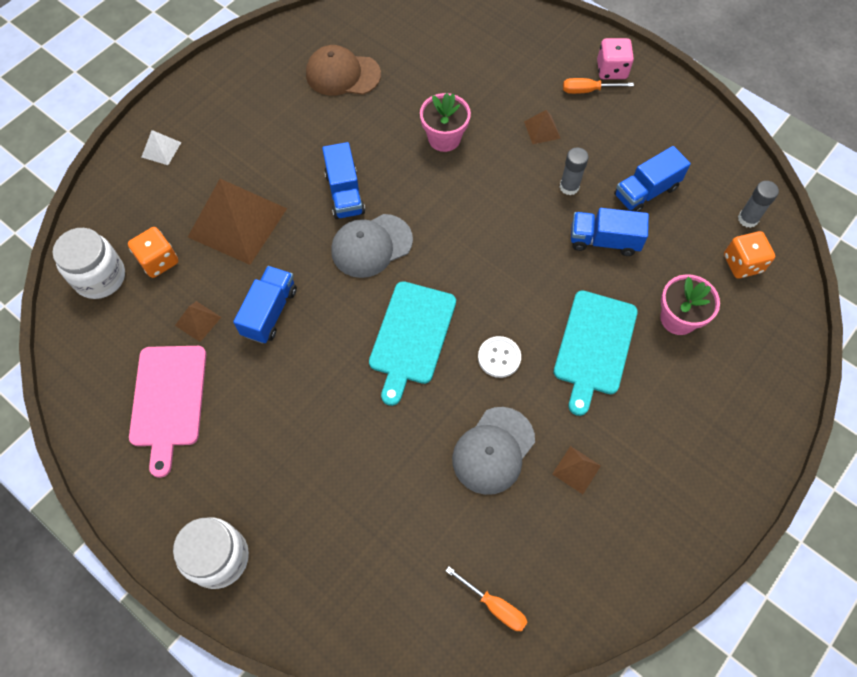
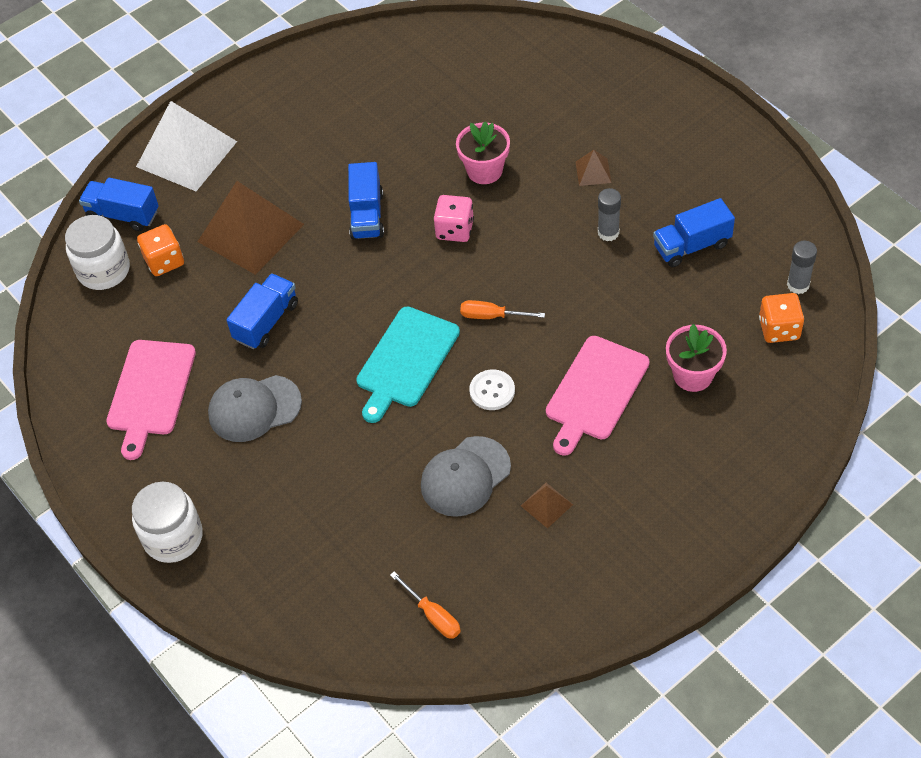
camera: 15 degrees right, 10 degrees down
(161, 149) = (186, 154): white pyramid -> white pyramid, size x2.33
(198, 321) = (193, 322): brown pyramid -> none
(342, 74) = (390, 96): brown cap -> none
(371, 246) = (383, 269): grey cap -> grey cap (254, 408)
(587, 90) = (654, 136): orange screwdriver -> orange screwdriver (492, 316)
(594, 346) = (595, 392): turquoise cutting board -> pink cutting board
(604, 240) = (632, 290): blue truck -> blue truck (123, 215)
(611, 70) = (686, 117): pink dice -> pink dice (454, 230)

